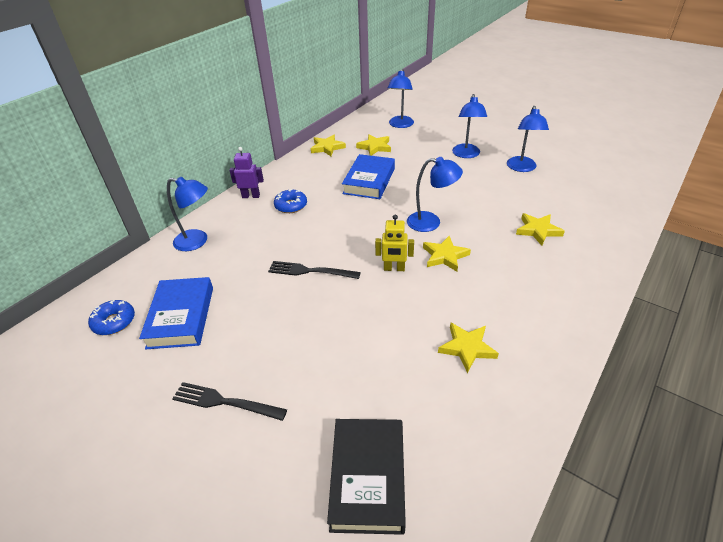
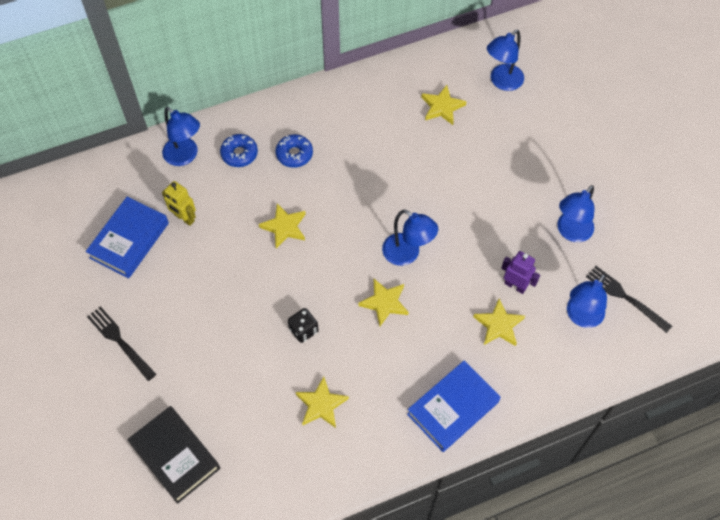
camera: 30 degrees right, 20 degrees up
(114, 322) = (79, 215): blue donut -> blue donut (239, 154)
(251, 196) = (266, 118): purple robot -> purple robot (515, 285)
(309, 271) = (256, 250): black fork -> black fork (624, 297)
(327, 147) = (391, 79): yellow star -> yellow star (284, 227)
(368, 477) = (175, 456): black book -> black book turned 75 degrees counterclockwise
(369, 181) = (394, 160): blue book -> blue book (453, 408)
(394, 268) = (329, 290): yellow robot -> yellow robot (184, 218)
(399, 303) = (303, 330): none -> black dice
(466, 154) = (531, 176): blue lamp -> blue lamp (581, 317)

